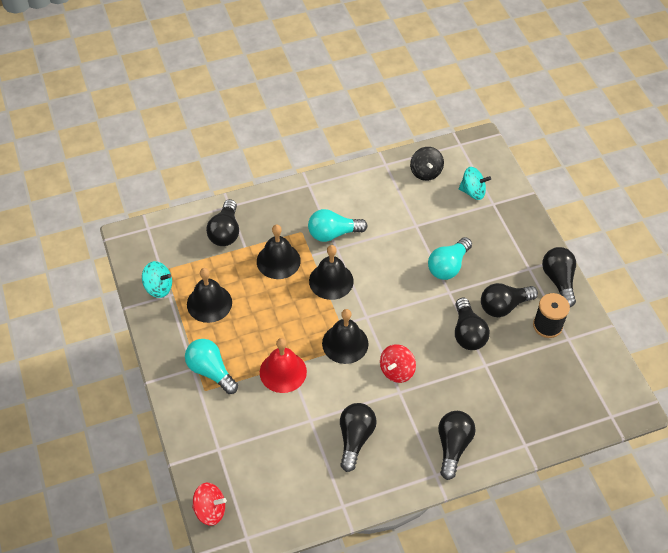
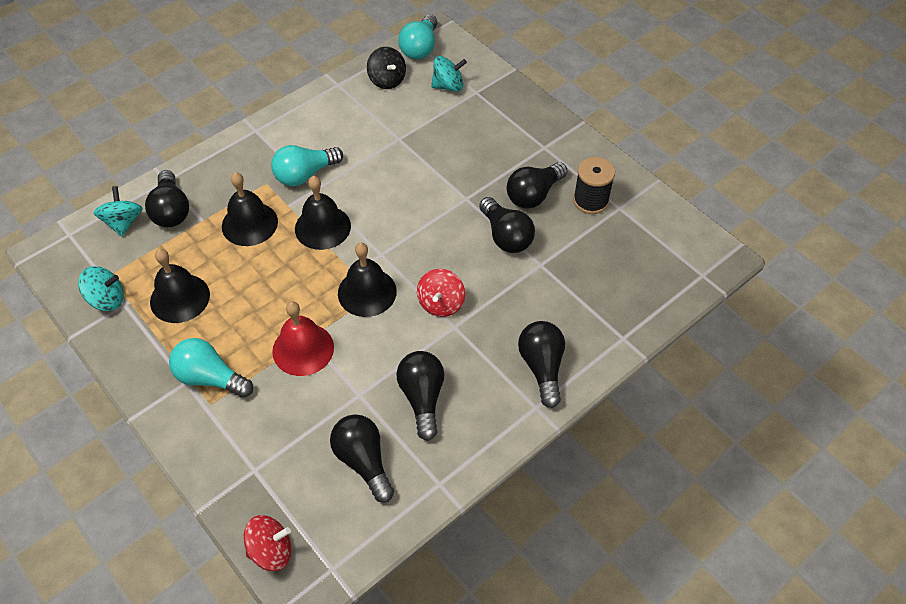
camera: 20 degrees left, 0 degrees up
(188, 231) = (123, 222): none -> turquoise spinning top
(448, 266) = (453, 171): turquoise light bulb -> turquoise light bulb (420, 48)
(558, 280) = (582, 150): black light bulb -> black light bulb (363, 461)

